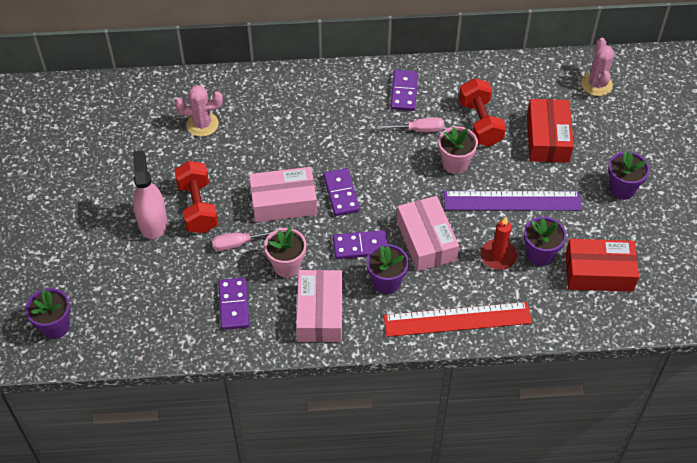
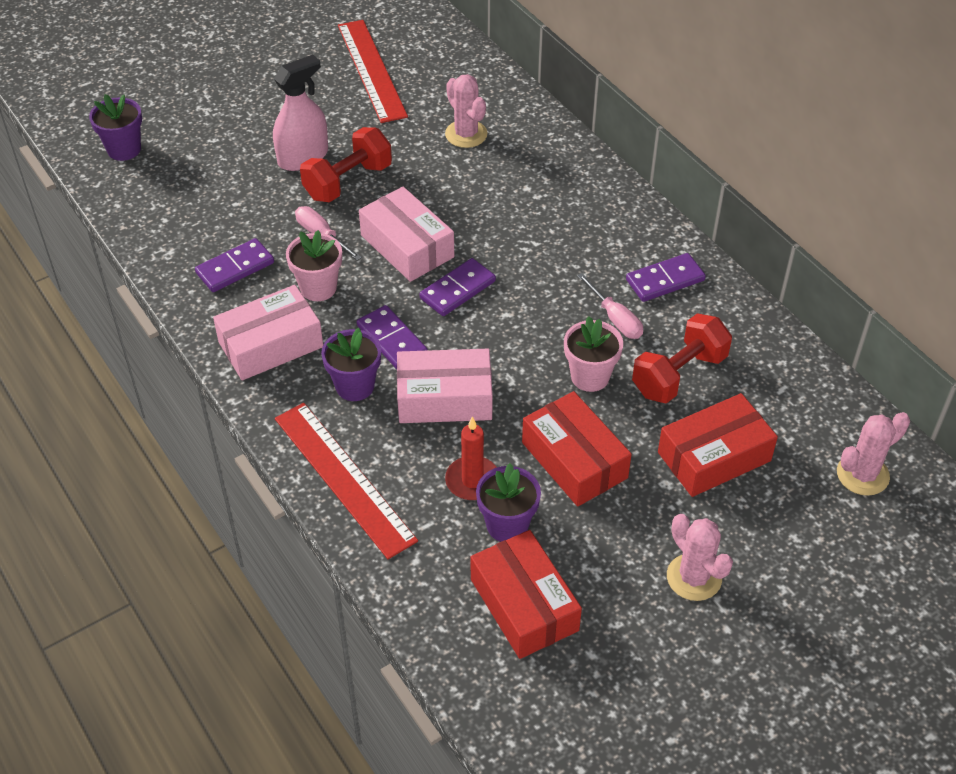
camera: 60 degrees right, 5 degrees down
(93, 145) = (371, 70): none -> red ruler
(426, 241) = (444, 398): pink box -> pink box turned 45 degrees clockwise
(512, 201) = (574, 460): purple ruler -> red box
(622, 189) = (694, 577): purple flower pot -> pink cactus

